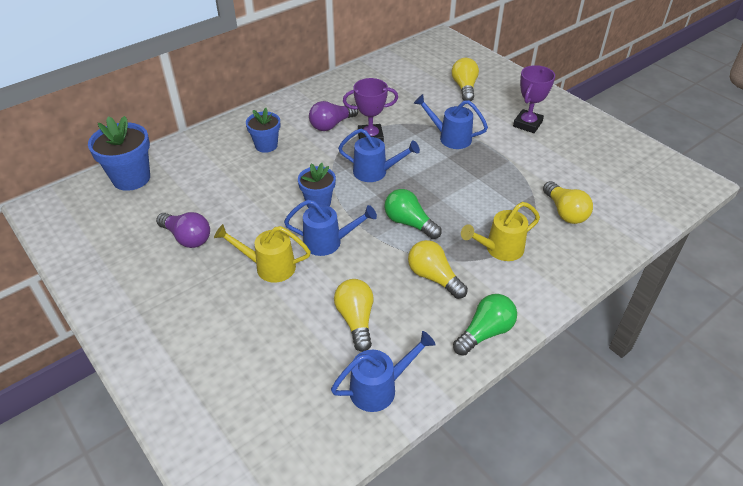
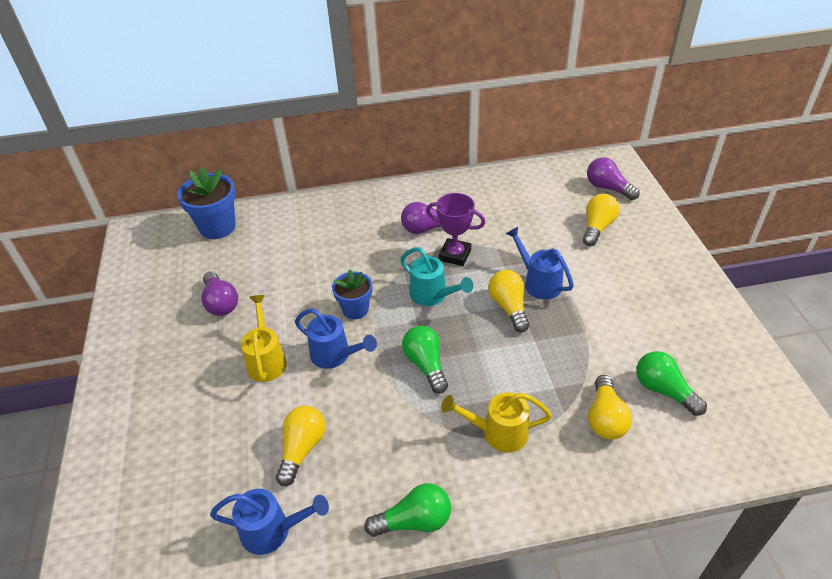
camera: 30 degrees right, 0 degrees up
(266, 145) = (351, 231): blue flower pot -> none
(269, 267) = (266, 359): yellow watering can -> yellow watering can turned 45 degrees clockwise
(375, 172) = (433, 295): blue watering can -> turquoise watering can
(434, 277) = (407, 436): yellow light bulb -> yellow light bulb (509, 307)
(452, 58) = (608, 188): none -> purple light bulb
(527, 124) = (639, 294): purple trophy -> none
(589, 181) = (663, 390): none -> green light bulb

